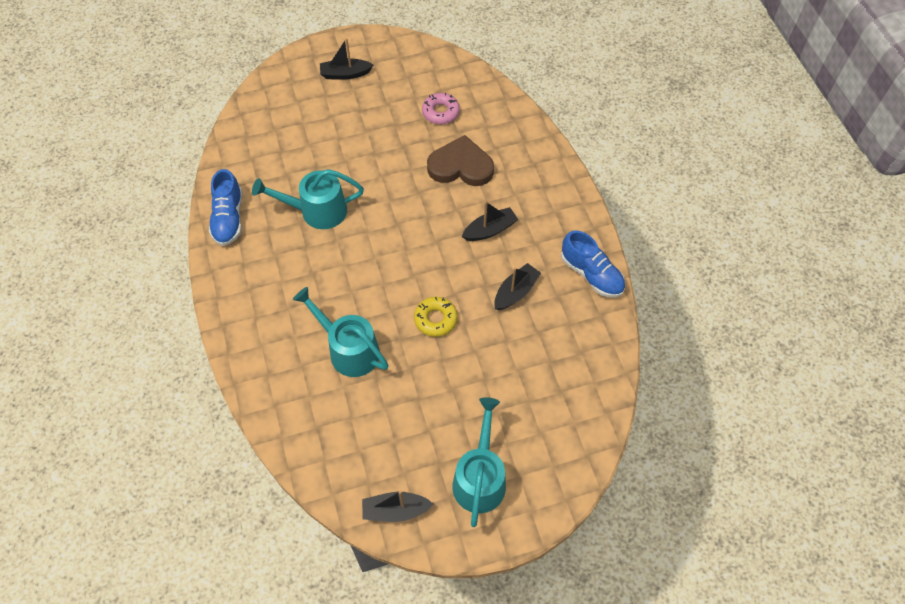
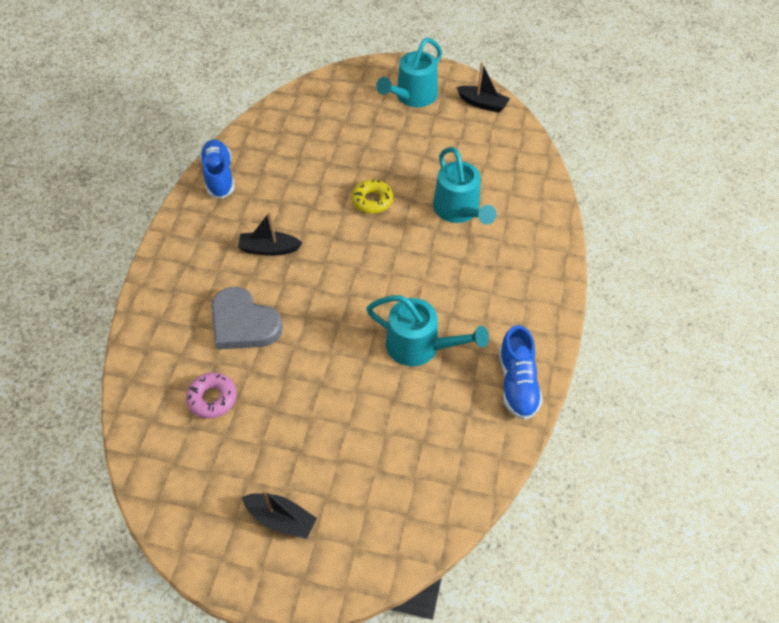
camera: 150 degrees left, 5 degrees down
(229, 218) = (517, 383): blue shoe -> blue shoe turned 150 degrees clockwise
(461, 166) = (243, 323): brown heart -> grey heart
(515, 292) = (291, 191): black boat -> none

